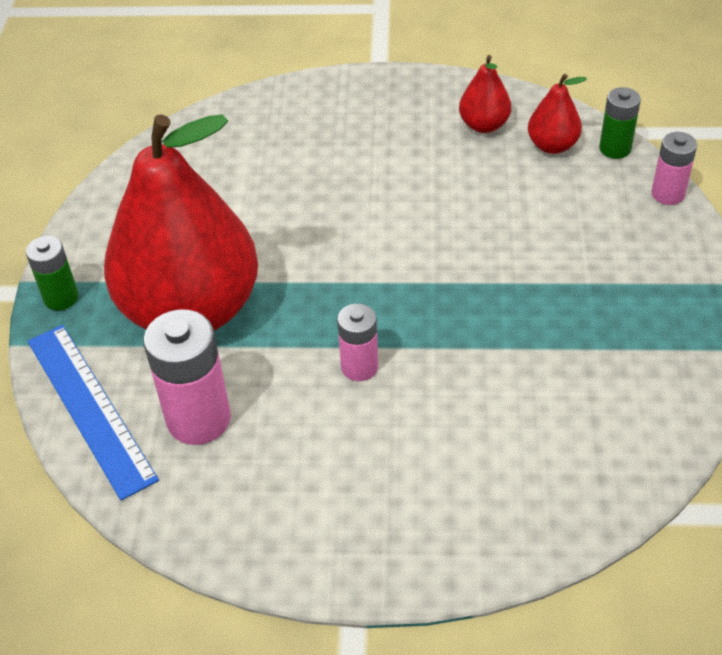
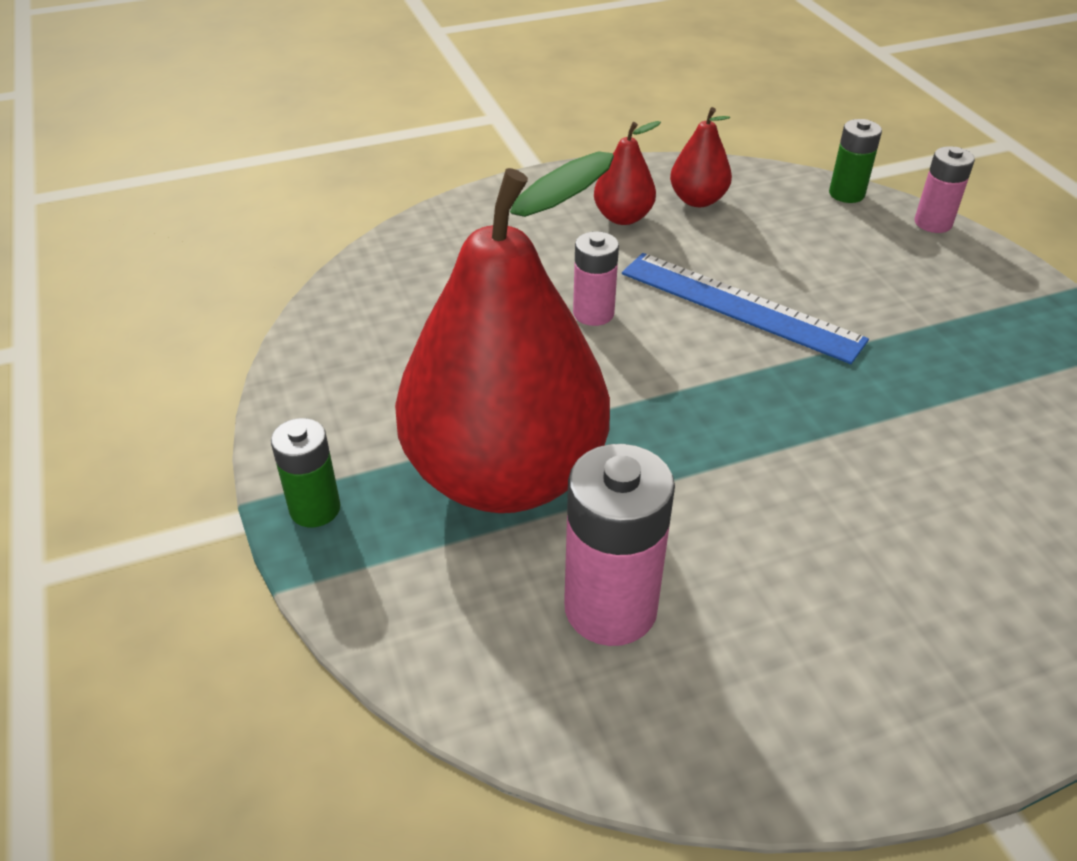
camera: 25 degrees left, 5 degrees down
(89, 408) = (449, 642): blue ruler -> blue ruler (739, 306)
(359, 367) = (762, 482): pink battery -> pink battery (593, 313)
(552, 146) = (783, 204): red pear -> red pear (623, 217)

